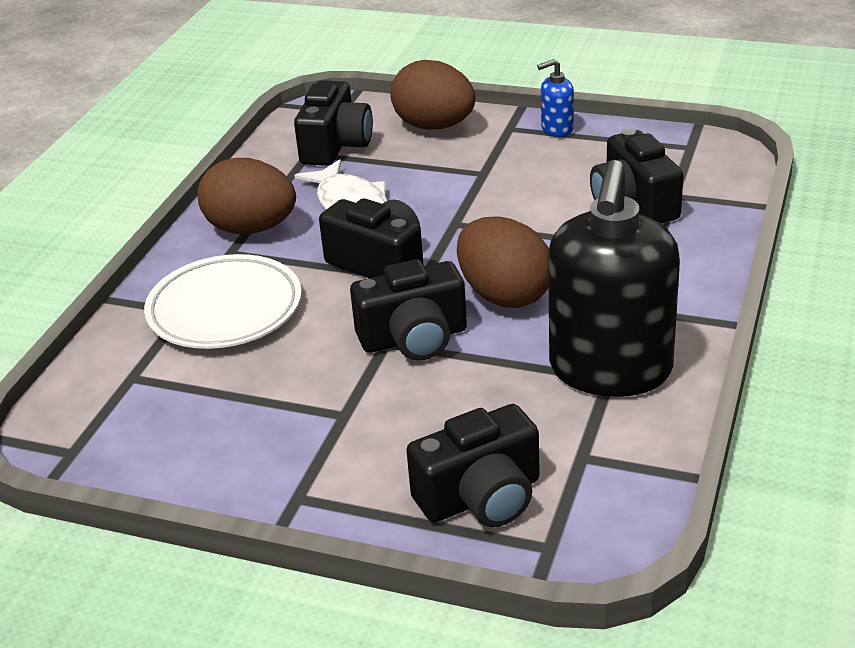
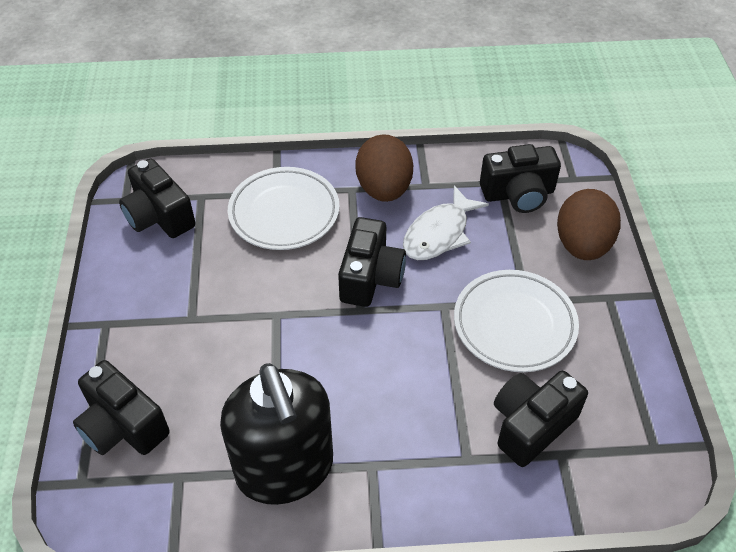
camera: 65 degrees right, 15 degrees up
(414, 338) = (286, 329): black camera -> black camera (159, 216)
(504, 295) = (358, 369): brown egg -> none
(508, 186) = (514, 324): none -> white plate
(557, 129) = (626, 332): blue soap dispenser -> none
(610, 370) = (285, 469): black soap dispenser -> black soap dispenser turned 105 degrees counterclockwise

